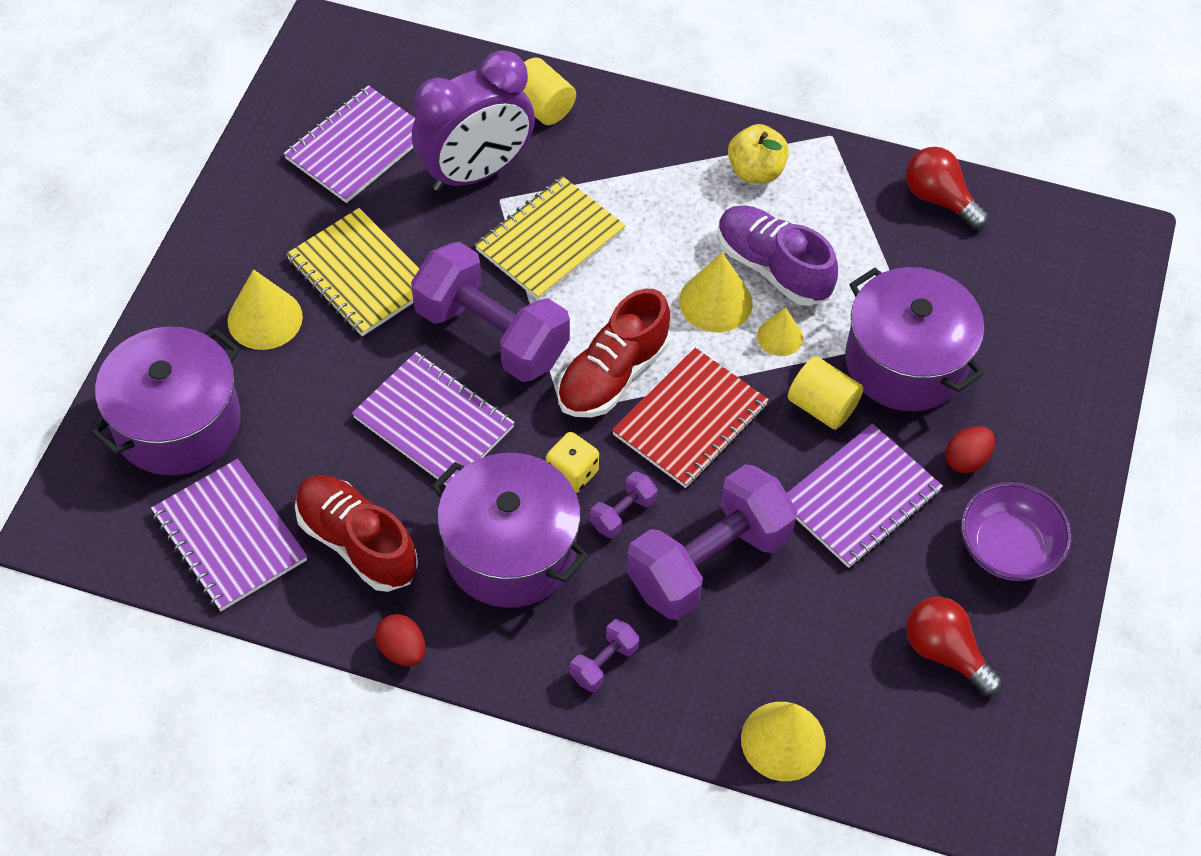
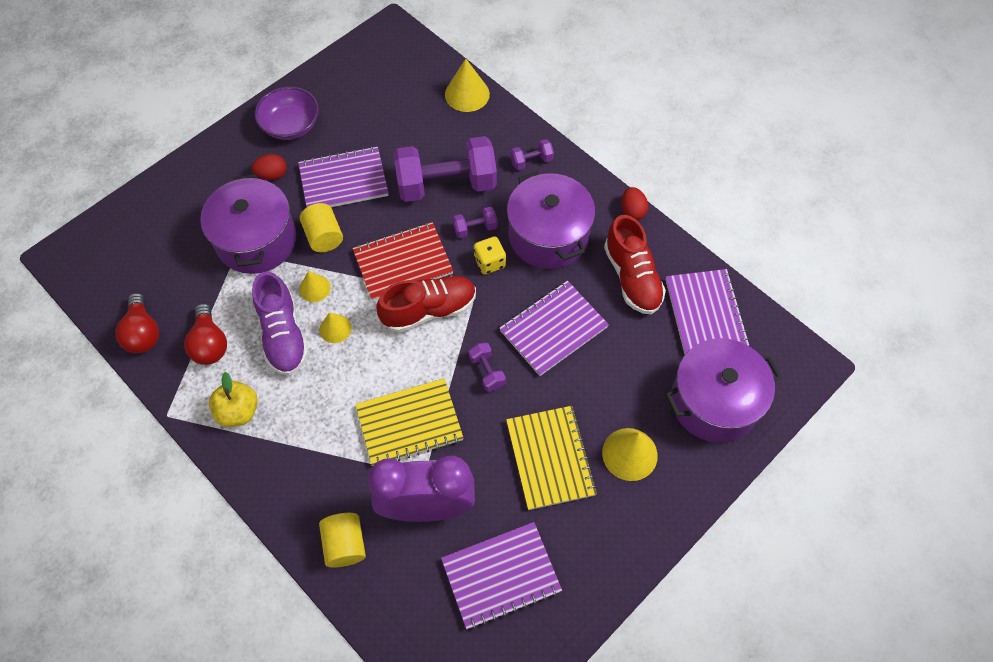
camera: 150 degrees left, 5 degrees up
(433, 423) = (553, 329): purple notebook -> purple notebook turned 75 degrees clockwise
(491, 334) = (487, 371): purple dumbbell -> purple dumbbell, size x0.43
(715, 302) = (335, 328): yellow cone -> yellow cone, size x0.62
(945, 652) = (362, 96): red light bulb -> red light bulb (210, 344)

